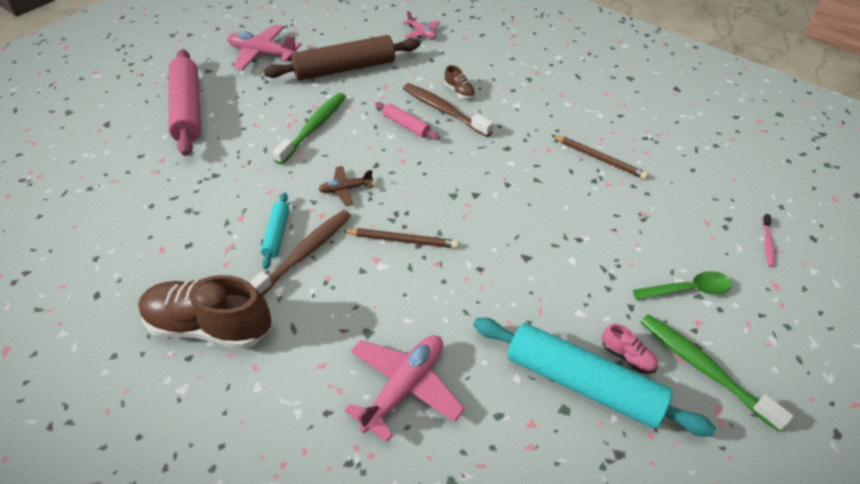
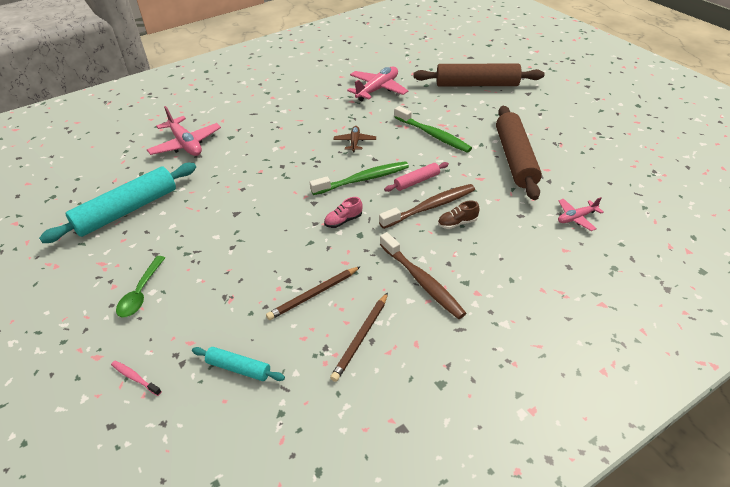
camera: 110 degrees right, 5 degrees down
(188, 109) = (477, 84): pink rolling pin -> brown rolling pin
(210, 326) = (275, 89): brown shoe -> none
(263, 54) = (549, 118): pink plane -> pink plane (377, 89)
(277, 234) = (328, 112): turquoise rolling pin -> turquoise rolling pin (239, 368)
(303, 254) = (305, 120): brown toothbrush -> brown toothbrush (422, 281)
(402, 240) = (291, 159): brown pencil -> brown pencil (361, 338)
(627, 356) = (124, 237): pink shoe -> pink shoe (343, 221)
(704, 369) = (82, 272): green toothbrush -> green toothbrush (362, 179)

